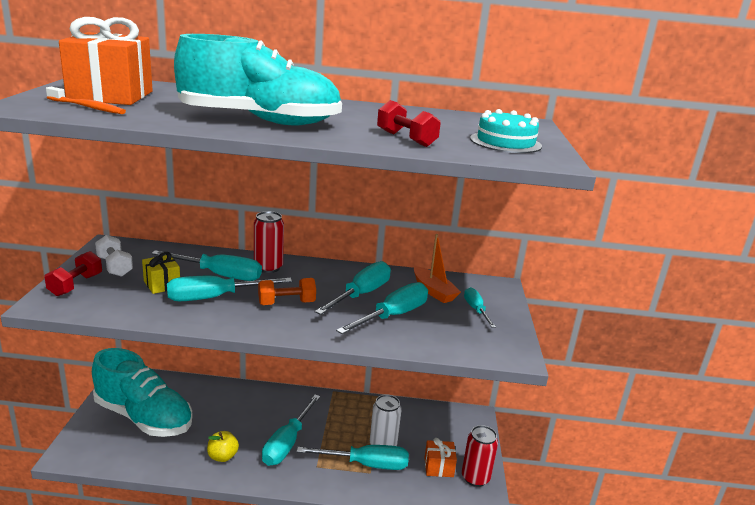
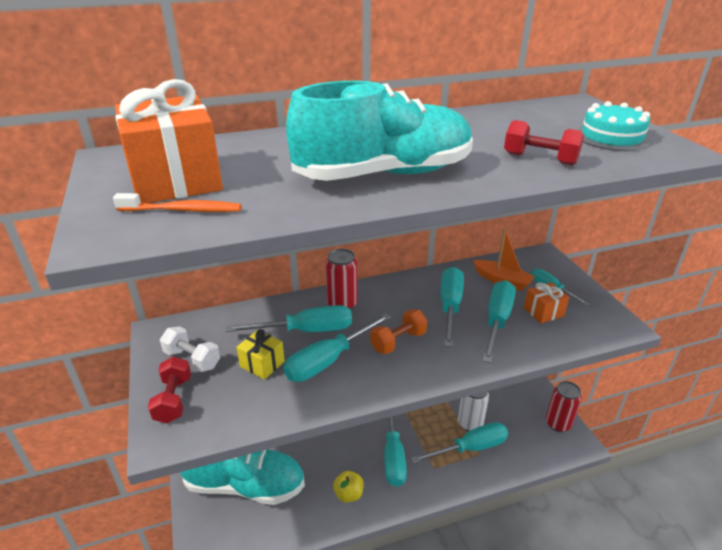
camera: 20 degrees left, 10 degrees up
(438, 467) = (525, 425): orange gift -> orange gift (543, 312)

